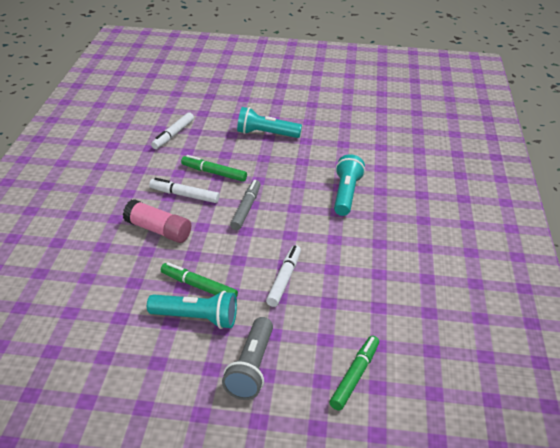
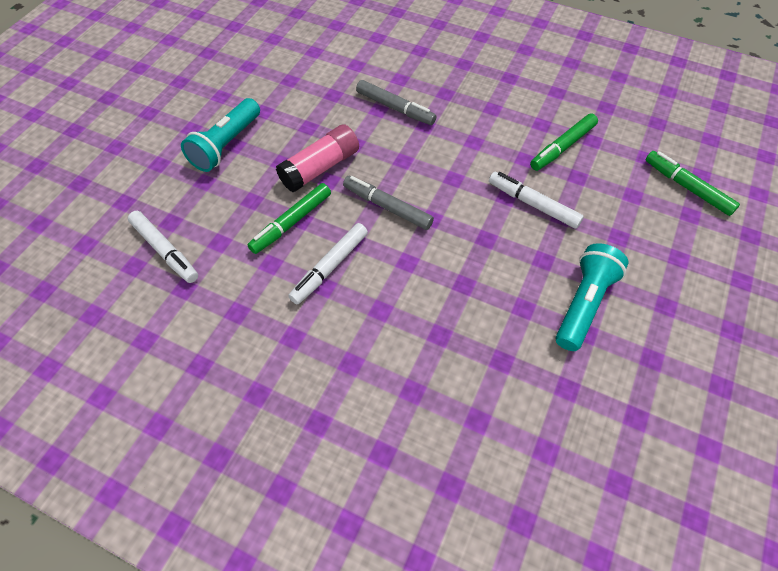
camera: 70 degrees left, 20 degrees up
(158, 230) = (399, 313): pink glue stick -> pink glue stick (320, 168)
(199, 286) = (527, 289): green marker -> green marker (562, 147)
(251, 368) = (669, 269): grey flashlight -> none
(346, 194) = (395, 108): turquoise flashlight -> grey marker

